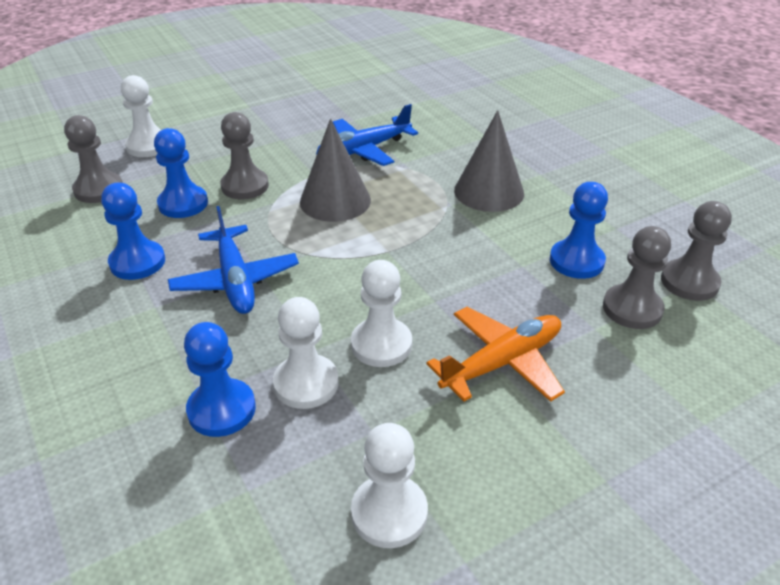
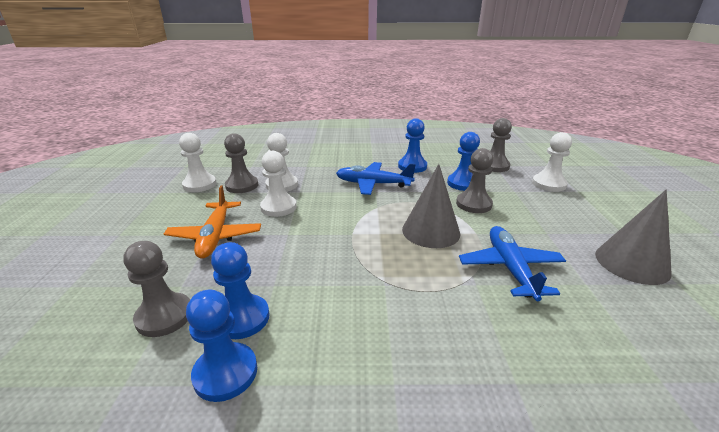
camera: 120 degrees right, 10 degrees down
(221, 409) = (293, 168): blue pawn -> blue pawn (225, 373)
(489, 191) = (387, 317): grey cone -> grey cone (632, 263)
(689, 282) = (126, 382): grey pawn -> grey pawn (242, 185)

